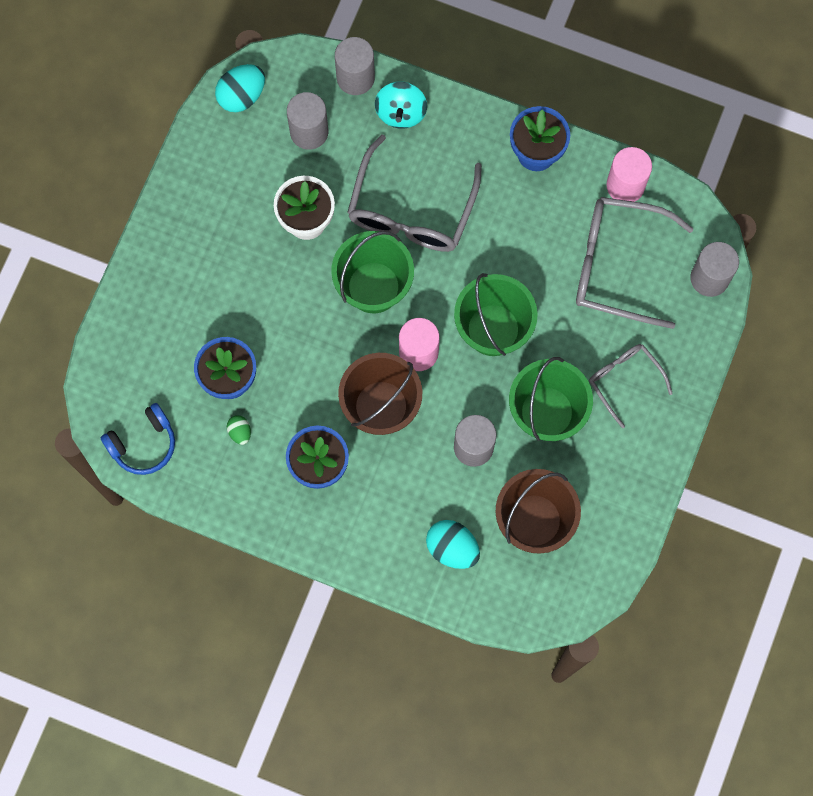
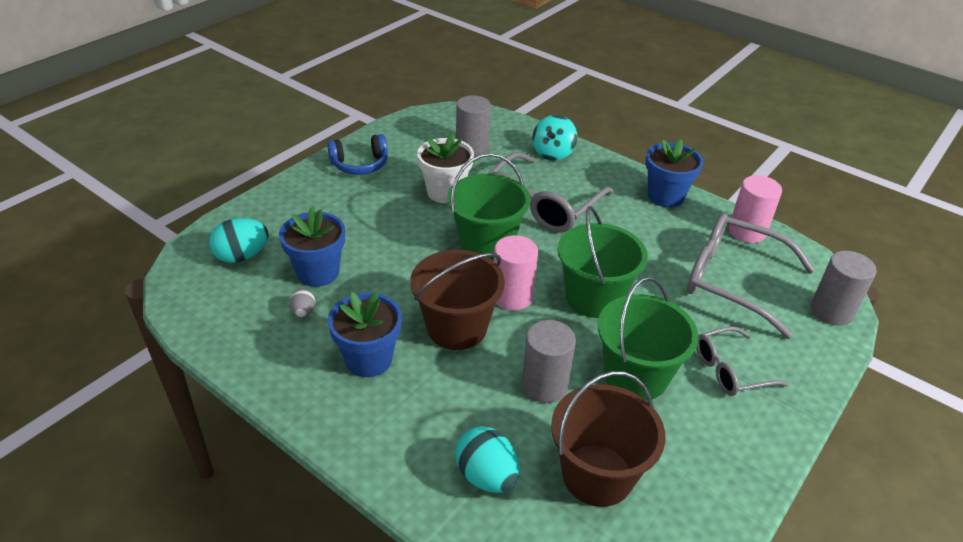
camera: 15 degrees right, 35 degrees down
(143, 444) = (204, 298): blue headphones -> blue headphones (360, 164)
(240, 432) = (303, 312): green egg -> grey egg
(242, 96) = (428, 121): turquoise egg -> turquoise egg (242, 256)
(355, 78) = (522, 130): grey cylinder -> none
(624, 380) = (730, 370): grey glasses -> grey glasses turned 90 degrees counterclockwise

